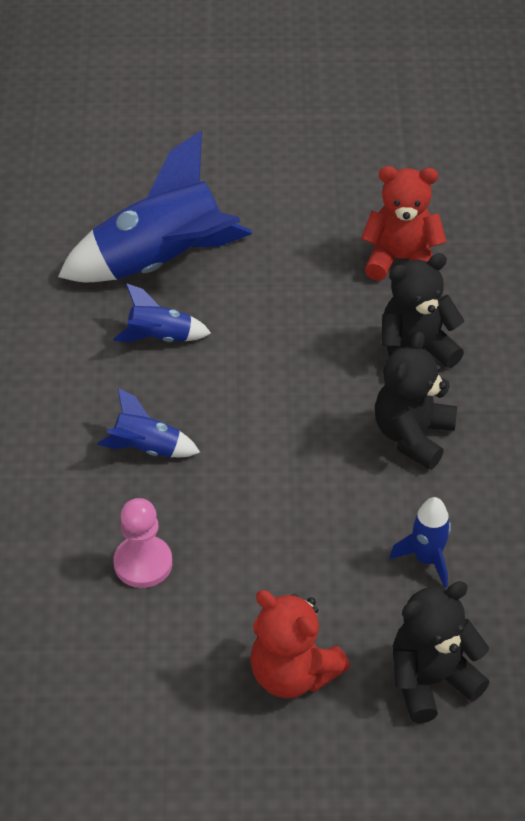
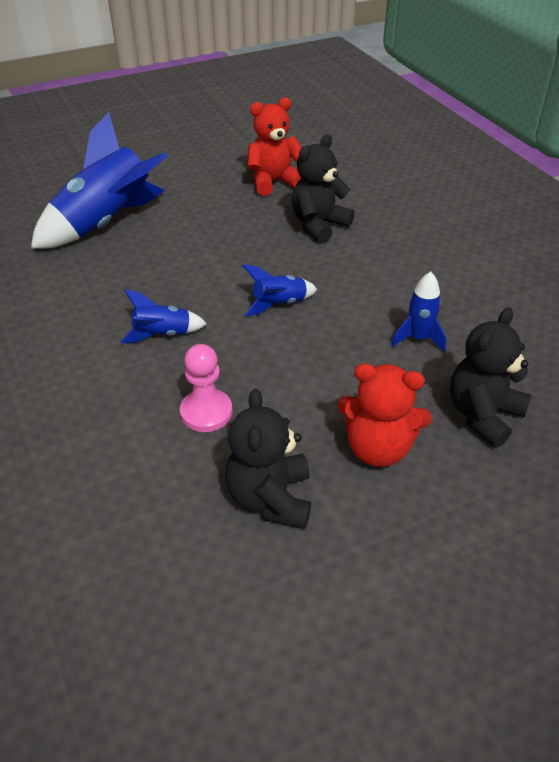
camera: 25 degrees left, 5 degrees down
(160, 337) = (131, 265): blue rocket -> blue rocket (279, 304)
(413, 436) = (352, 270): black teddy bear -> black teddy bear (270, 498)

